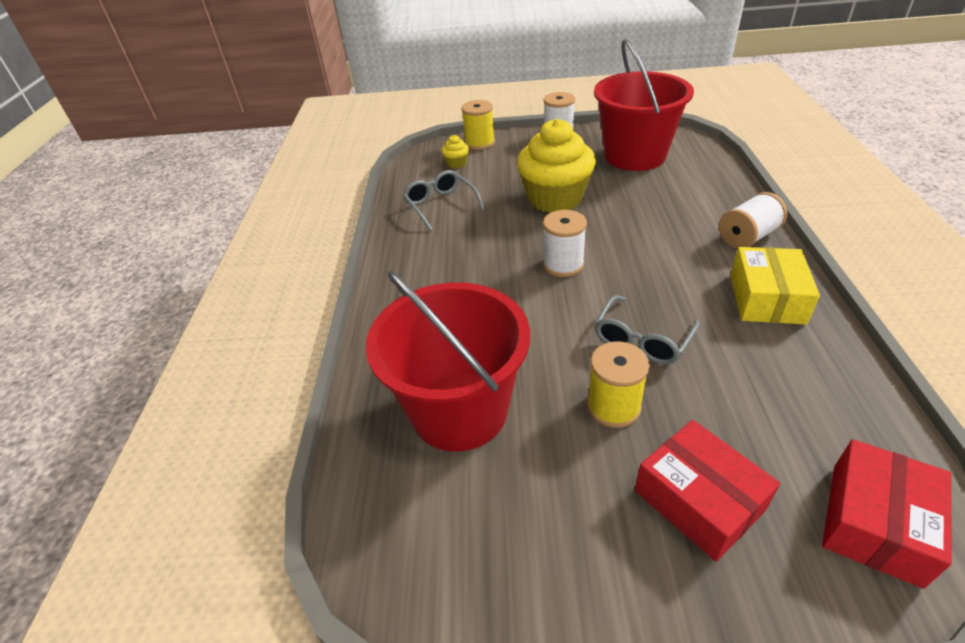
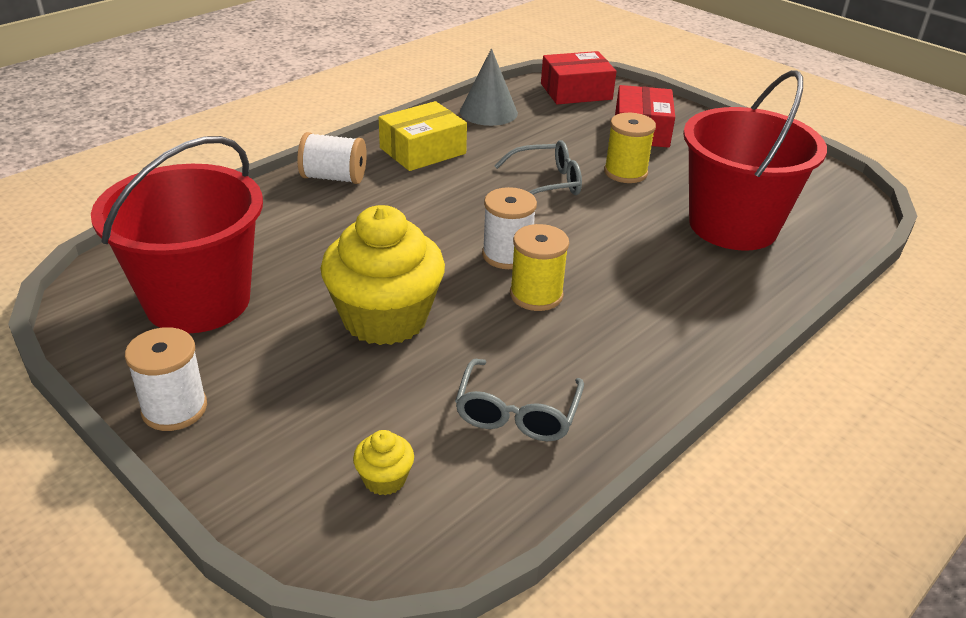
camera: 140 degrees left, 5 degrees down
(479, 143) = (281, 498): yellow spool -> yellow spool (536, 295)
(840, 389) = (488, 112): none -> grey cone

